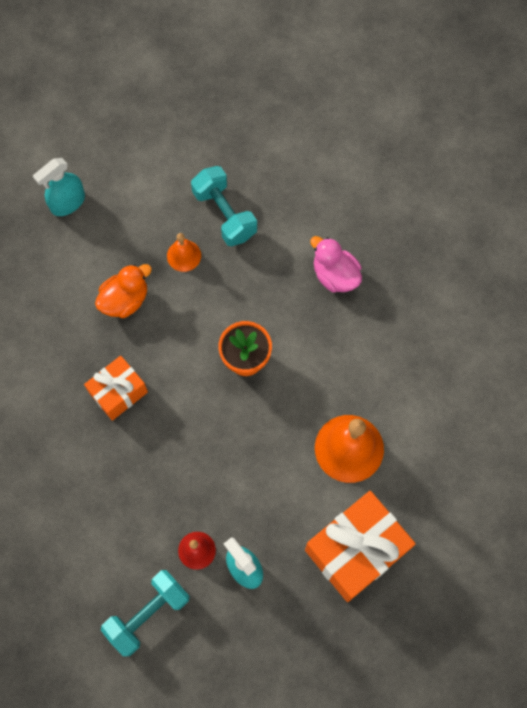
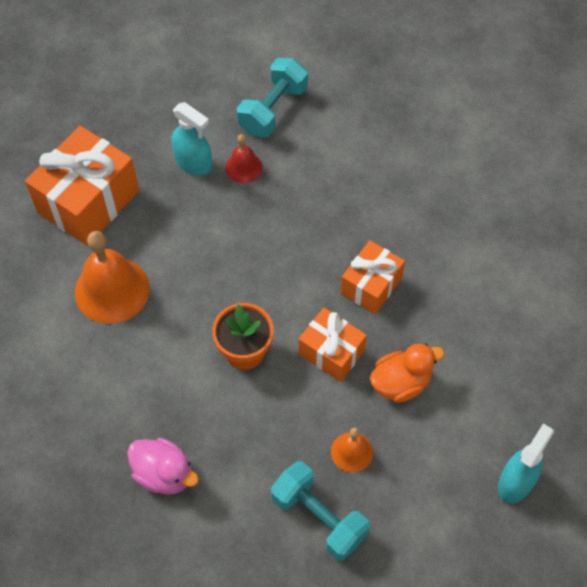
camera: 165 degrees right, 10 degrees down
(125, 300) = (401, 383): orange duck -> orange duck turned 150 degrees counterclockwise
(173, 340) = (331, 352): none -> orange gift

